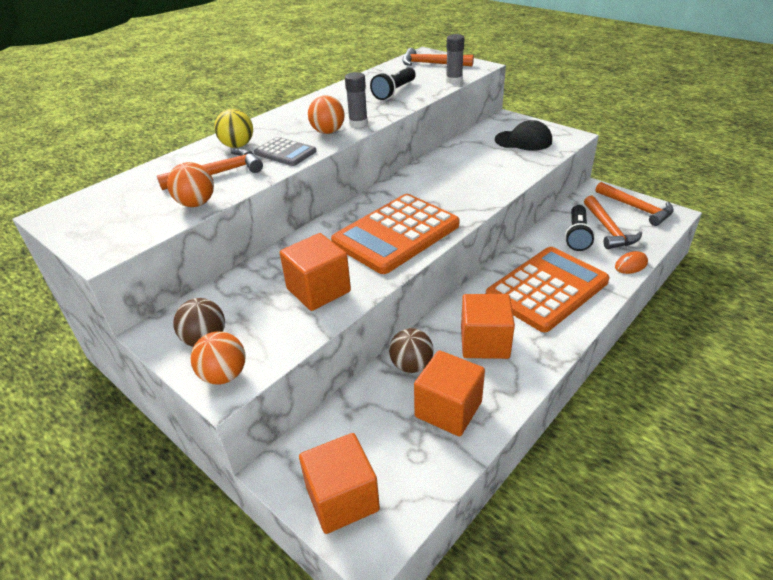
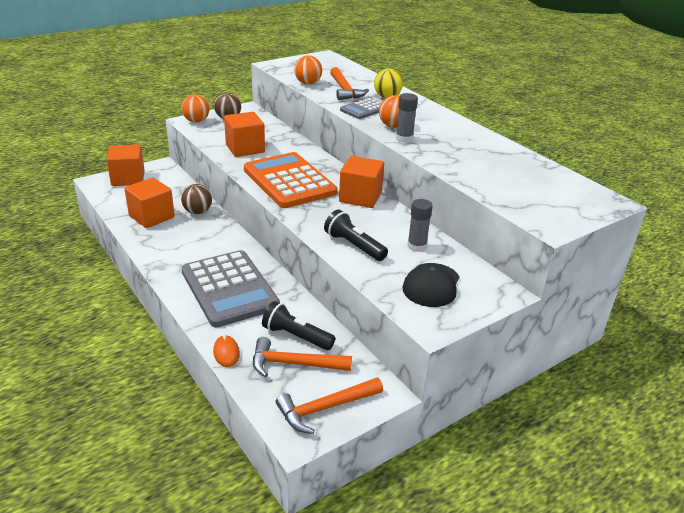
camera: 100 degrees right, 5 degrees down
(394, 92) = (476, 164): black flashlight -> black flashlight (354, 246)
(432, 64) = (564, 198): orange hammer -> none
(454, 80) = (500, 200): grey glue stick -> grey glue stick (416, 246)
(484, 342) = (194, 243): orange cube -> orange cube (360, 197)
(547, 289) = (229, 289): orange calculator -> grey calculator

